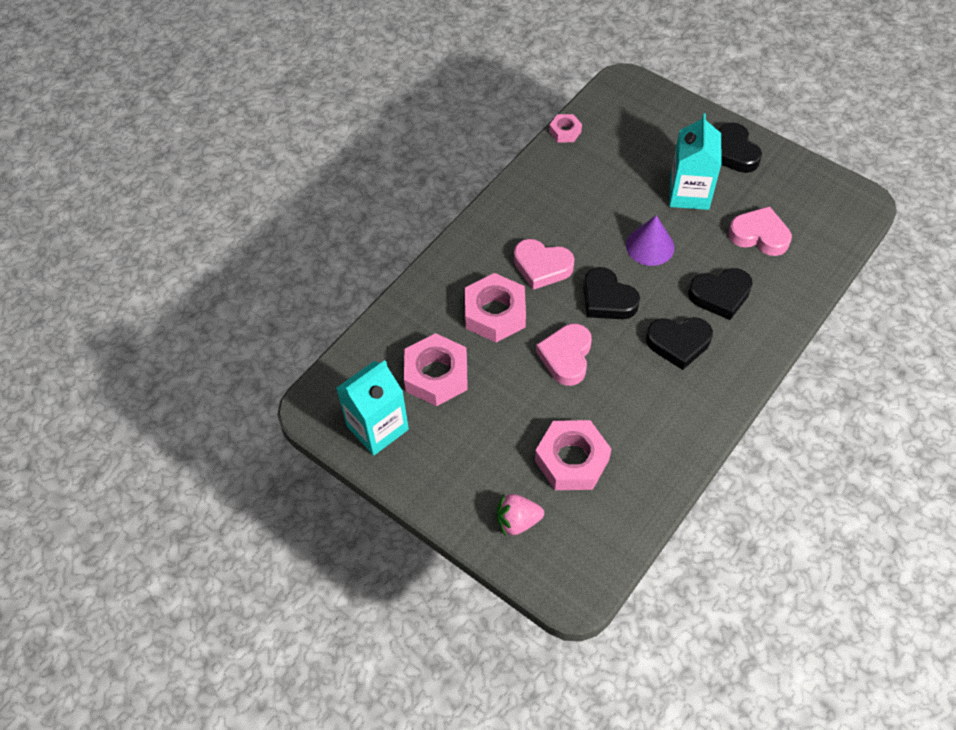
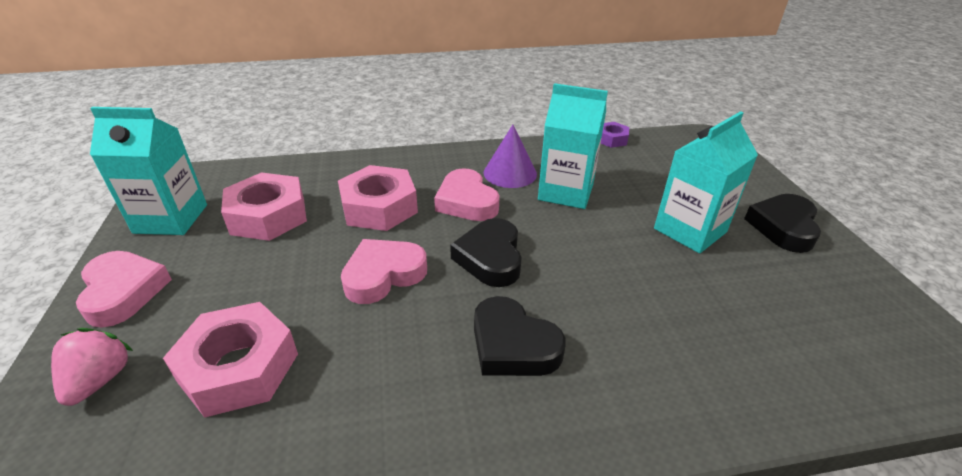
camera: 40 degrees right, 20 degrees down
(517, 521) = (100, 380): pink strawberry -> pink strawberry turned 60 degrees clockwise
(565, 131) = (611, 139): pink nut -> purple nut
(591, 211) = (565, 192): none -> turquoise carton
(650, 246) = (593, 245): purple cone -> purple cone (510, 173)
(720, 295) = (625, 334): black heart -> none
(759, 235) = (745, 310): pink heart -> pink heart (123, 292)

